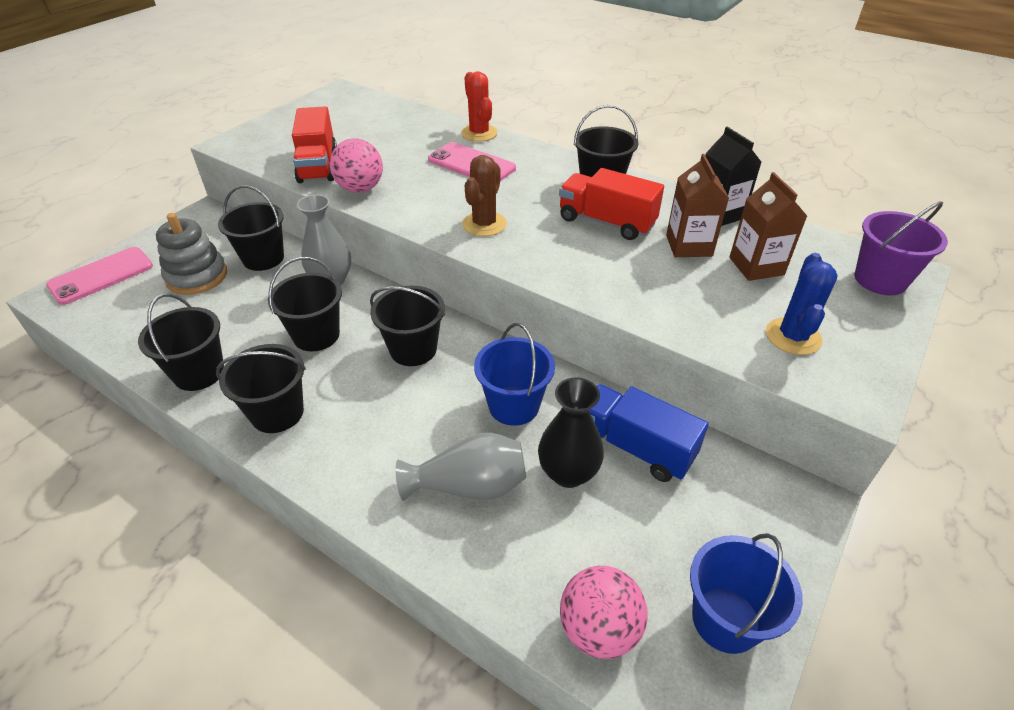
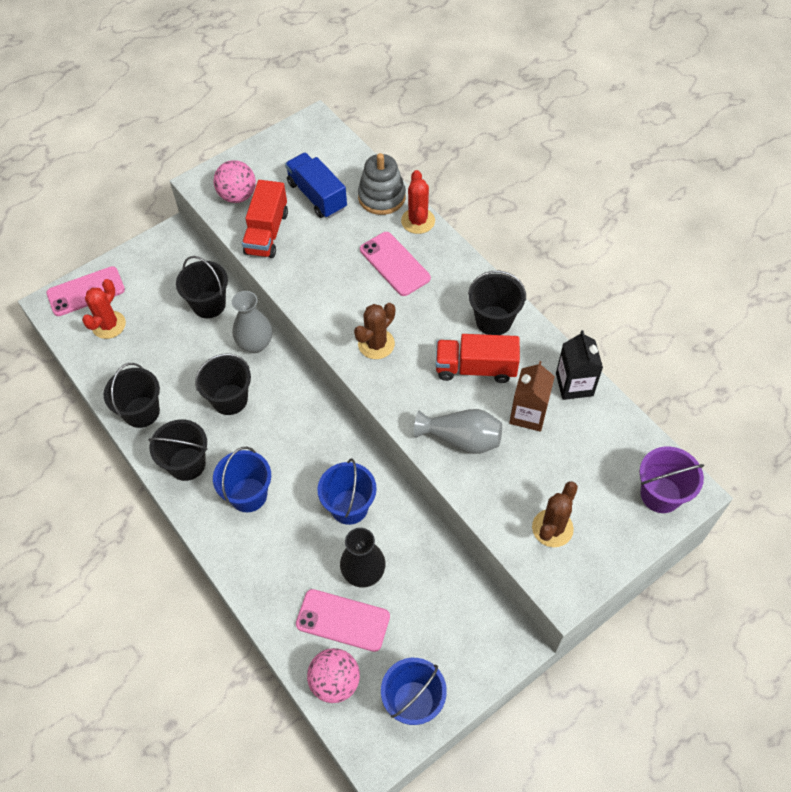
camera: 20 degrees right, 15 degrees up
(137, 299) = (109, 325): none -> red cactus
(197, 276) = (155, 312): grey stacking toy -> grey stacking toy (381, 197)
(360, 189) = (292, 273): pink ball -> pink ball (237, 196)
(374, 426) = (248, 495): none -> blue bucket
(413, 349) = (296, 434): black bucket -> none
(469, 486) = (295, 561): grey vase -> grey vase (461, 439)
(569, 539) = (343, 620): none -> pink phone
(606, 222) = (475, 368): red truck -> red truck turned 45 degrees counterclockwise
(634, 446) = (418, 567): blue truck -> blue truck (317, 196)
(756, 266) = (569, 451): brown carton -> none
(793, 336) = (552, 528): blue cactus -> brown cactus

